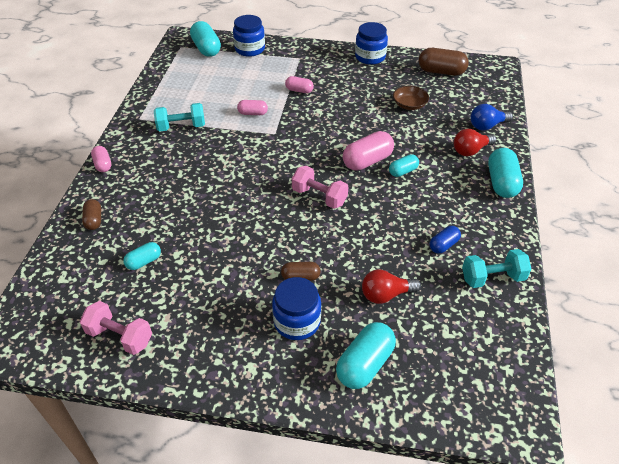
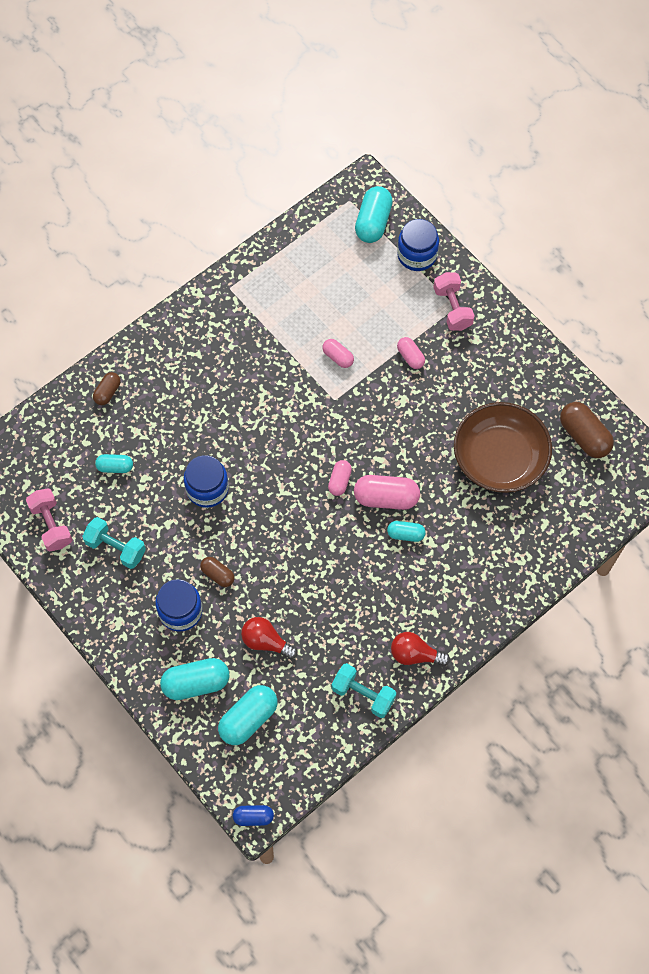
camera: 40 degrees right, 20 degrees up
(103, 165) = (157, 329): pink capsule -> pink capsule (339, 481)
(181, 127) = (258, 328): turquoise dumbbell -> turquoise dumbbell (116, 548)
(319, 197) = (305, 506): pink dumbbell -> pink dumbbell (452, 308)
(370, 57) = (532, 358): blue jar -> blue jar (207, 489)
(409, 105) = (499, 458): brown bowl -> brown bowl, size x2.16
(443, 245) = (358, 635): blue capsule -> blue capsule (253, 817)
(470, 150) = (494, 559): red light bulb -> red light bulb (415, 654)
(487, 126) = (546, 542): blue light bulb -> none
(501, 183) = (480, 615): turquoise capsule -> turquoise capsule (248, 719)

